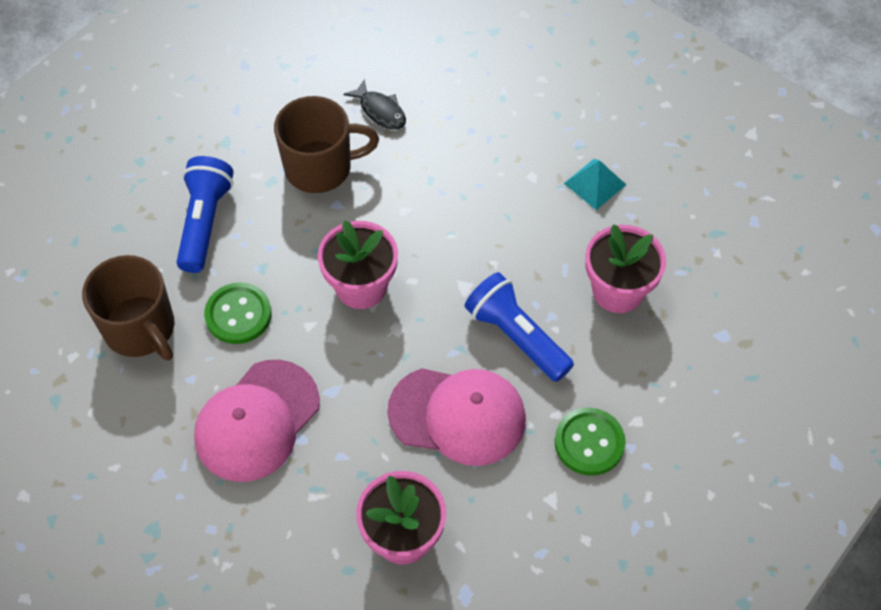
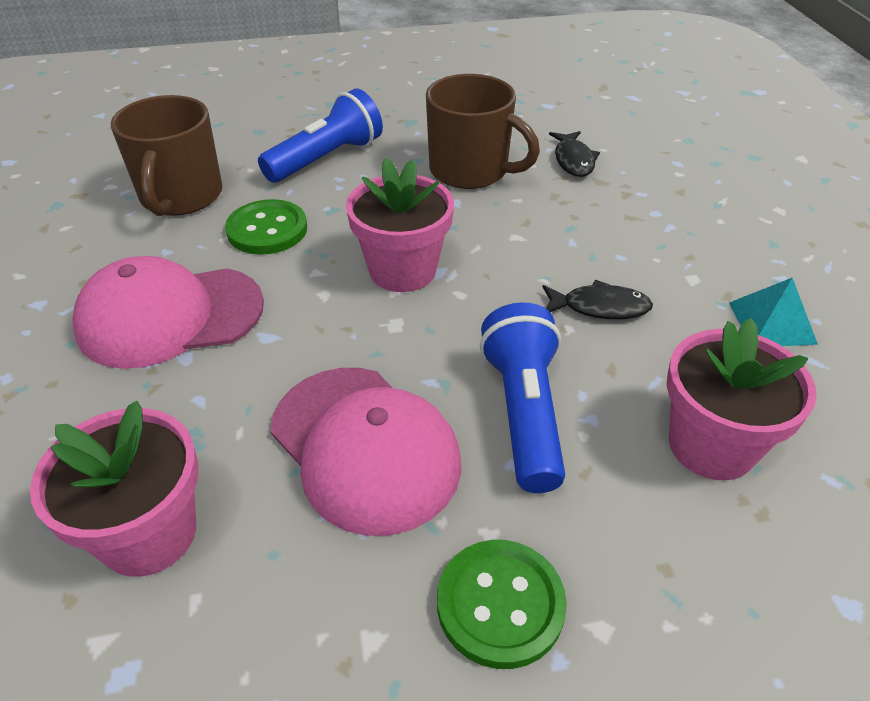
camera: 40 degrees right, 15 degrees down
(498, 235) = (600, 307): none -> black fish

